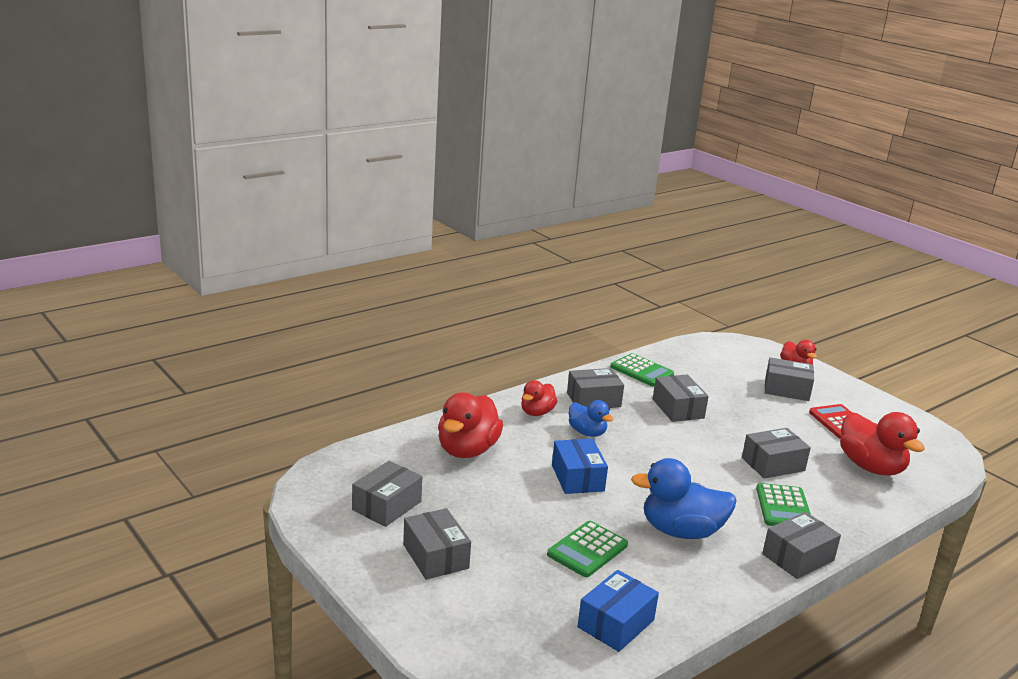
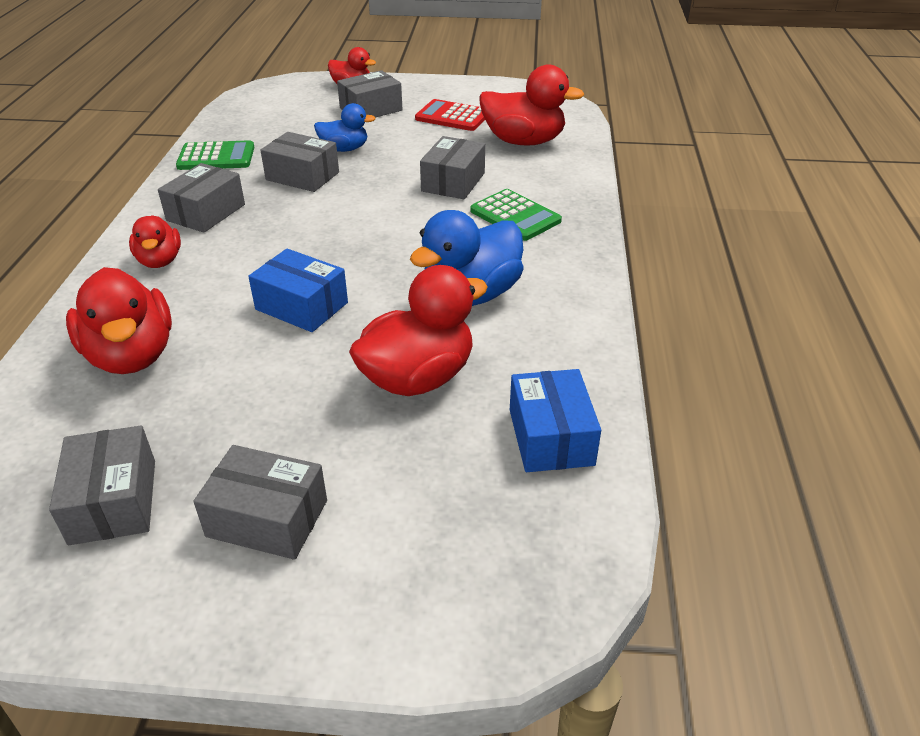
camera: 45 degrees left, 15 degrees up
(587, 432) = (246, 251): blue duck -> blue duck (344, 149)
(587, 550) = (418, 378): green calculator -> red duck
(798, 557) = (587, 254): grey box -> none

